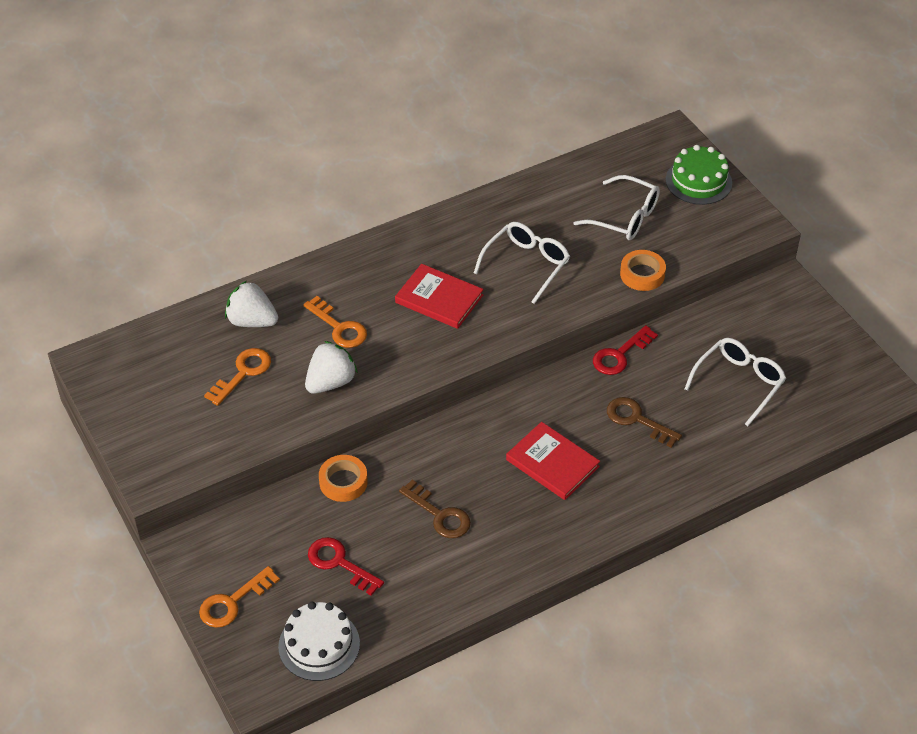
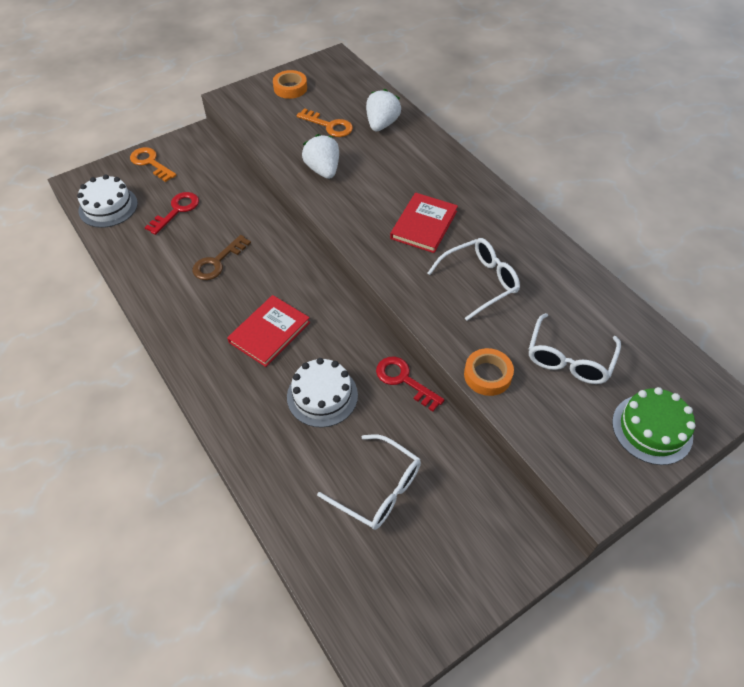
camera: 85 degrees right, 5 degrees up
(331, 382) = (323, 170): white strawberry -> white strawberry turned 150 degrees counterclockwise
(339, 327) = (382, 169): orange key -> none
(343, 482) = (251, 205): orange tape -> orange tape (290, 88)
(527, 264) = (480, 282): white glasses -> white glasses turned 60 degrees counterclockwise
(637, 420) = (322, 396): brown key -> white cake

